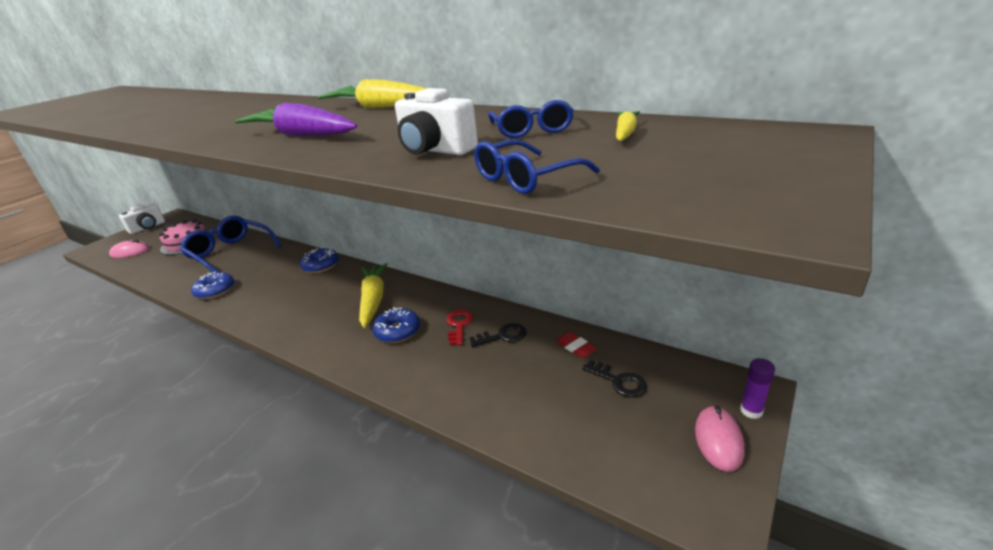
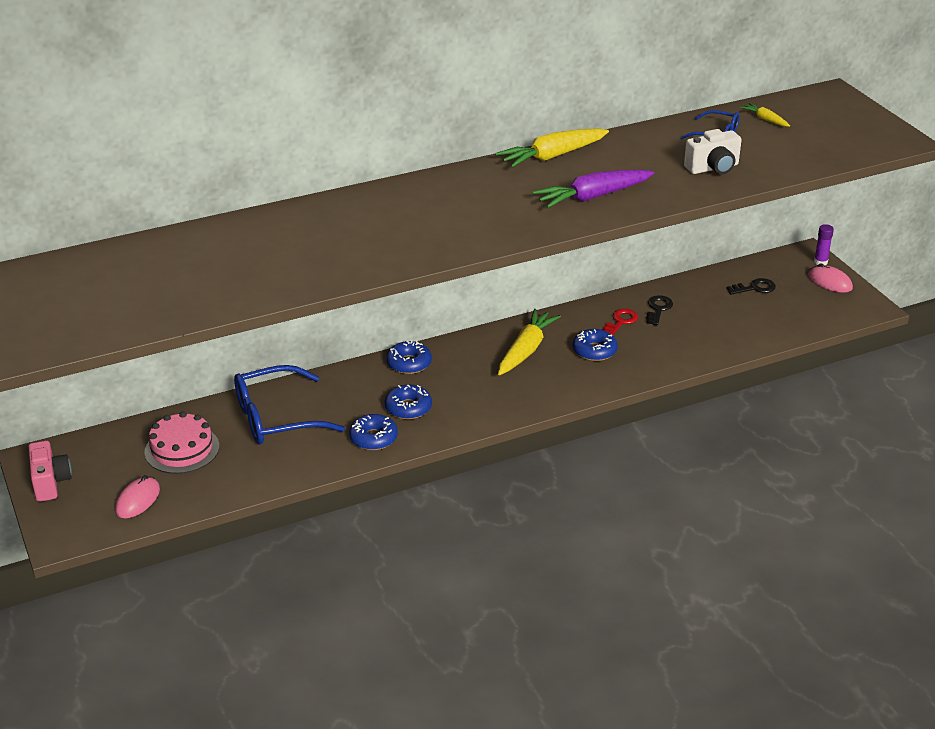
camera: 60 degrees left, 5 degrees up
(147, 227) = (50, 482): white camera -> pink camera
(261, 287) = (408, 408): none -> blue donut
(373, 300) = (526, 350): yellow carrot -> yellow carrot turned 90 degrees clockwise
(459, 325) = (620, 322): red key -> red key turned 90 degrees clockwise
(526, 178) = (798, 162): blue glasses -> none
(575, 347) = (705, 287): red eraser -> none

